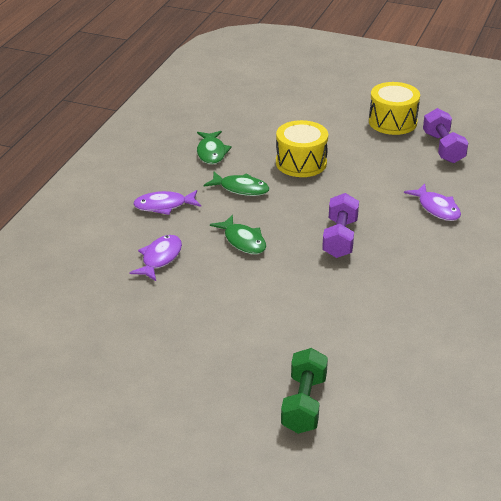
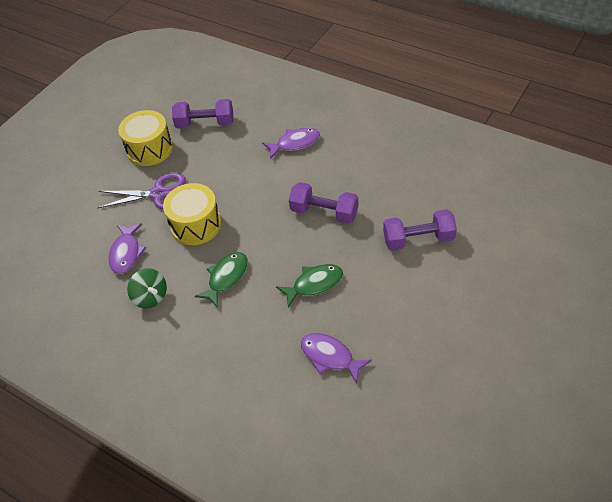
camera: 75 degrees left, 15 degrees up
(164, 206) = (238, 347): purple fish -> purple fish (126, 253)
(211, 152) = (150, 297): green fish -> green spinning top
(304, 404) = (540, 265): green dumbbell -> none
(319, 306) = (418, 239): none -> purple dumbbell
(334, 136) = (158, 194): none -> purple scissors

